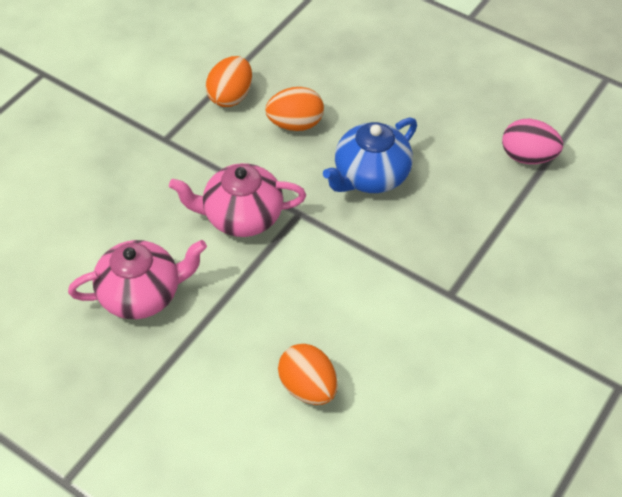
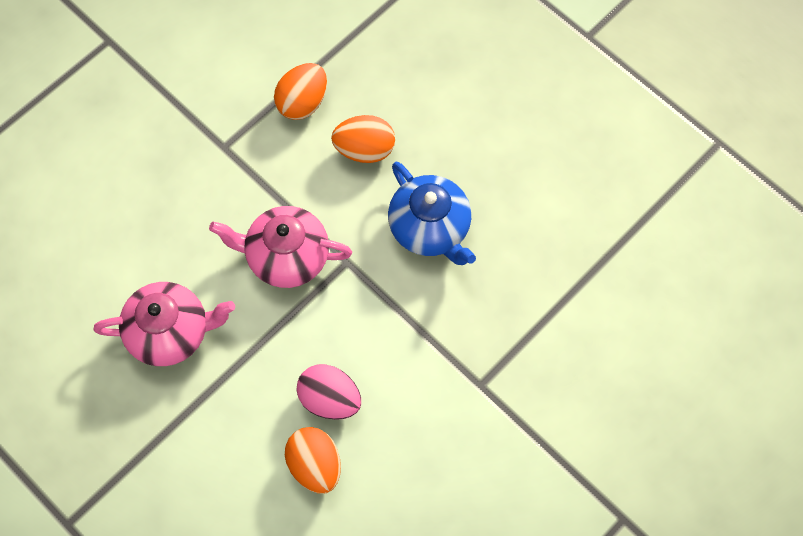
camera: 10 degrees right, 15 degrees up
(370, 176) = (430, 228): blue teapot -> blue teapot turned 90 degrees counterclockwise
(527, 156) = (604, 231): pink egg -> pink egg (330, 399)

